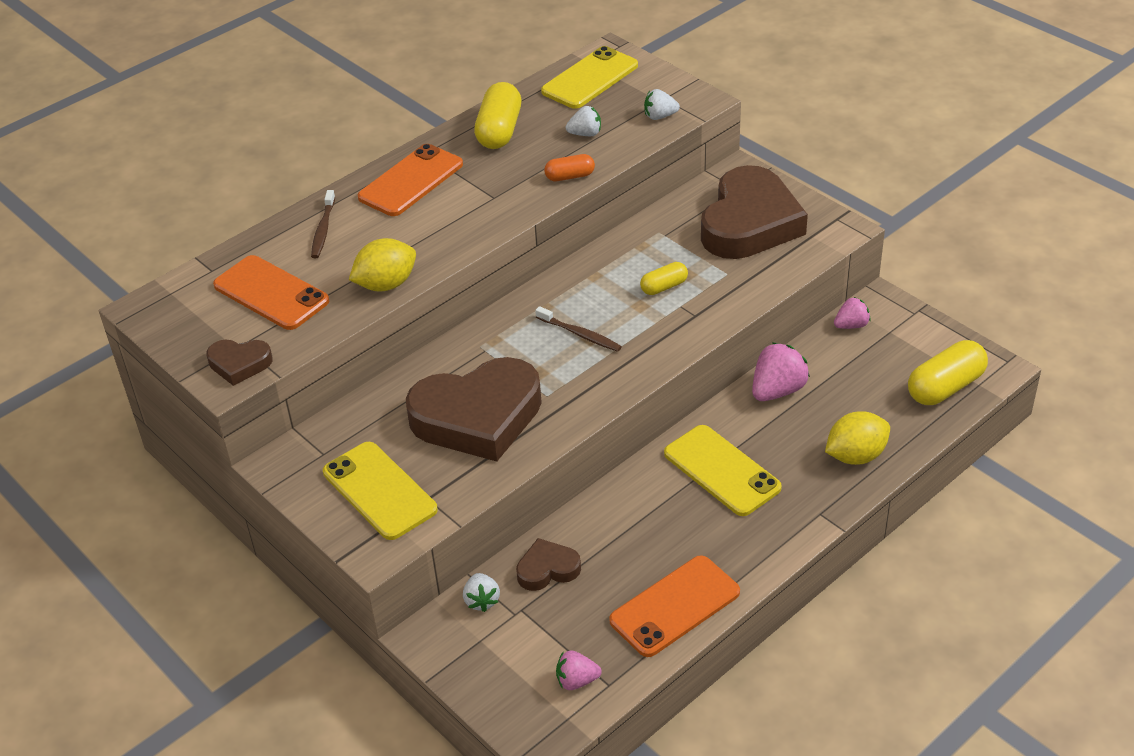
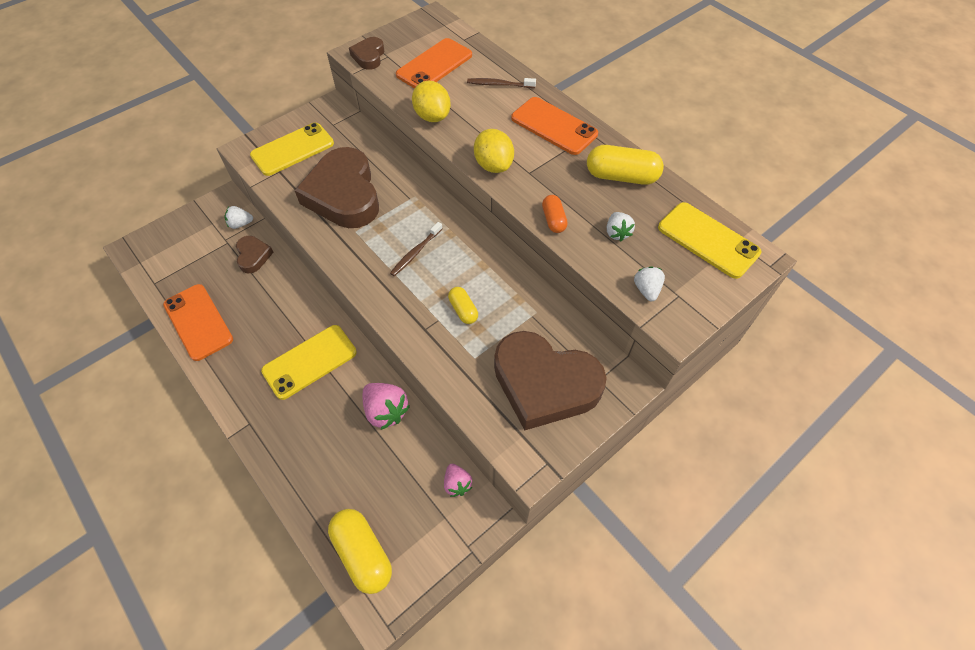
camera: 90 degrees right, 15 degrees up
(576, 681) = (163, 267): pink strawberry -> none
(855, 456) = (300, 459): yellow lemon -> yellow lemon (493, 165)

